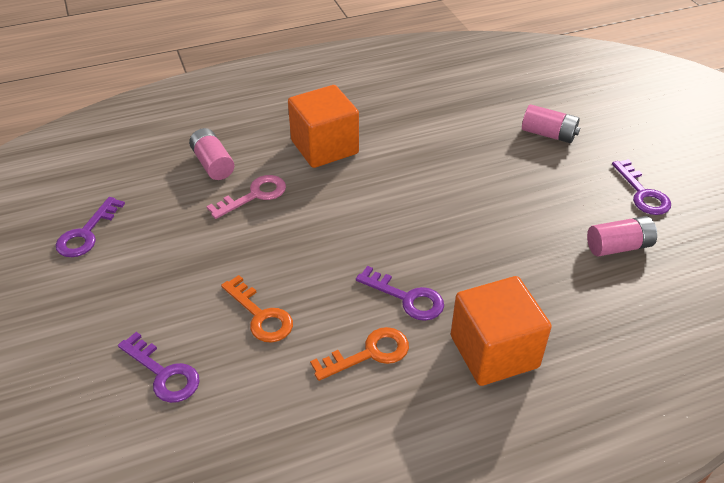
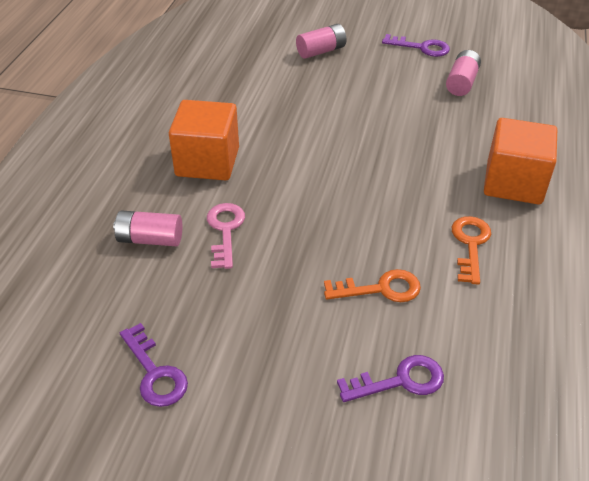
camera: 55 degrees left, 0 degrees up
(406, 298) = (428, 199): purple key -> none

